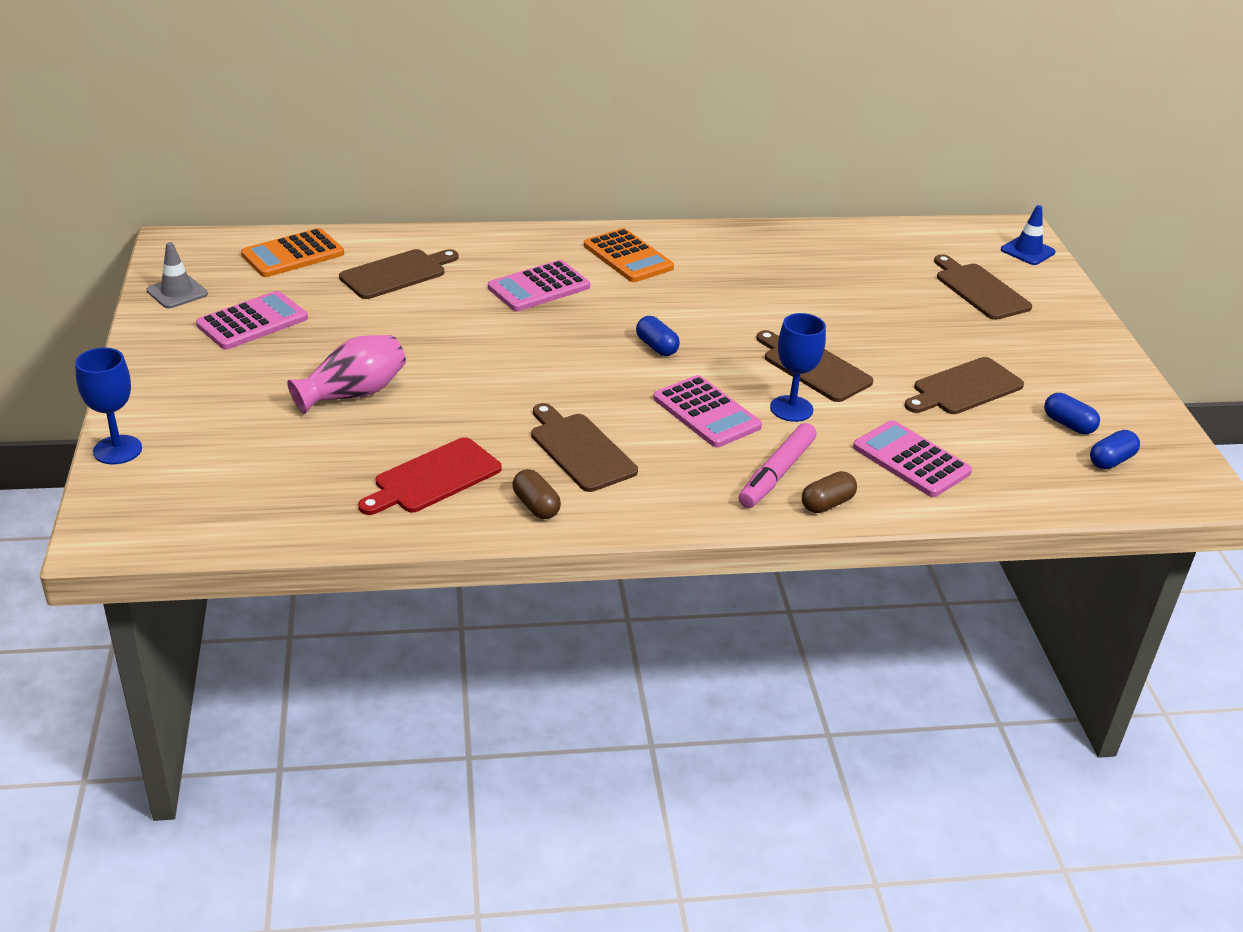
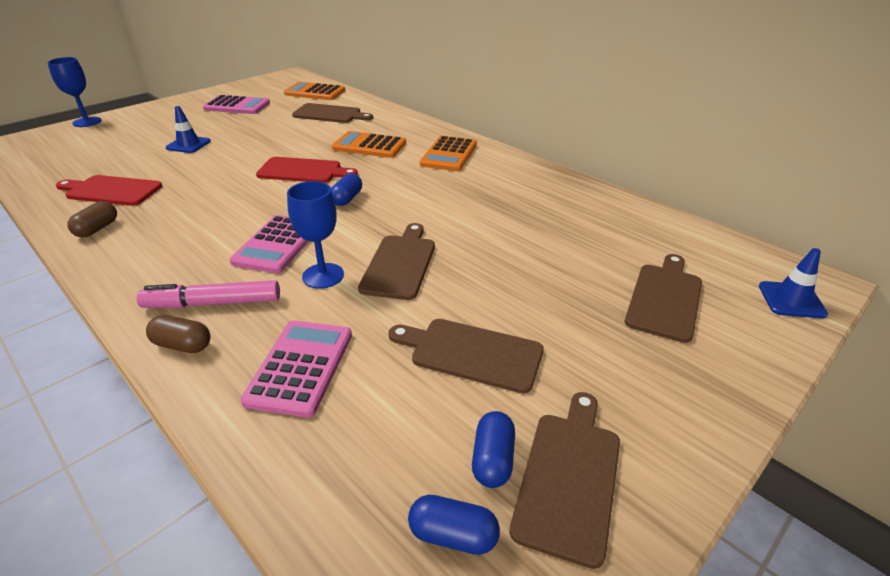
camera: 55 degrees right, 0 degrees up
(177, 292) = (246, 87): grey traffic cone -> none
(353, 393) = (188, 145): pink vase -> blue traffic cone
(539, 287) = (369, 146): pink calculator -> orange calculator
(551, 347) = (303, 171): none -> red cutting board
(580, 450) = (181, 219): brown cutting board -> brown cutting board (568, 477)

